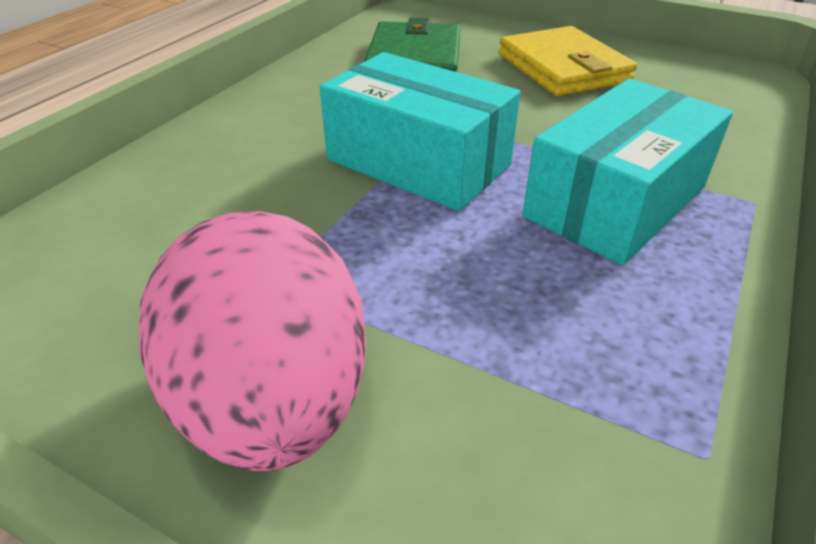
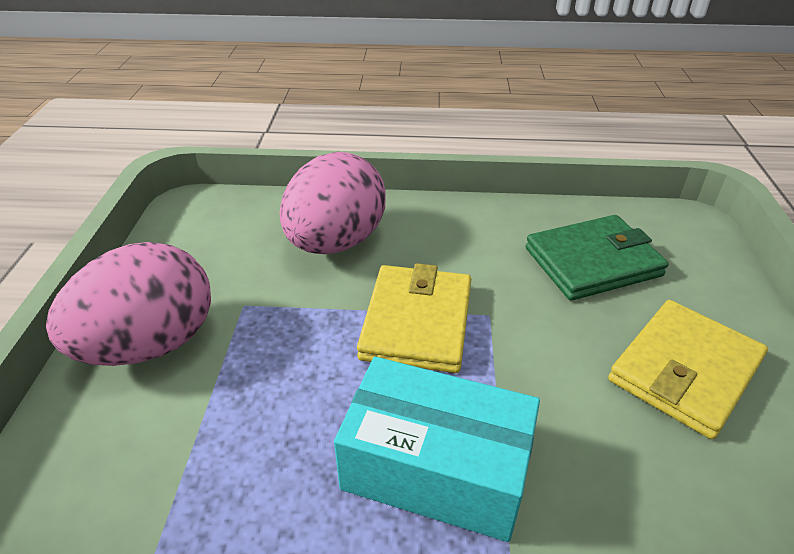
camera: 65 degrees right, 0 degrees up
(226, 180) = (336, 242): none -> pink egg
(418, 162) = (417, 322): turquoise box -> yellow wallet

